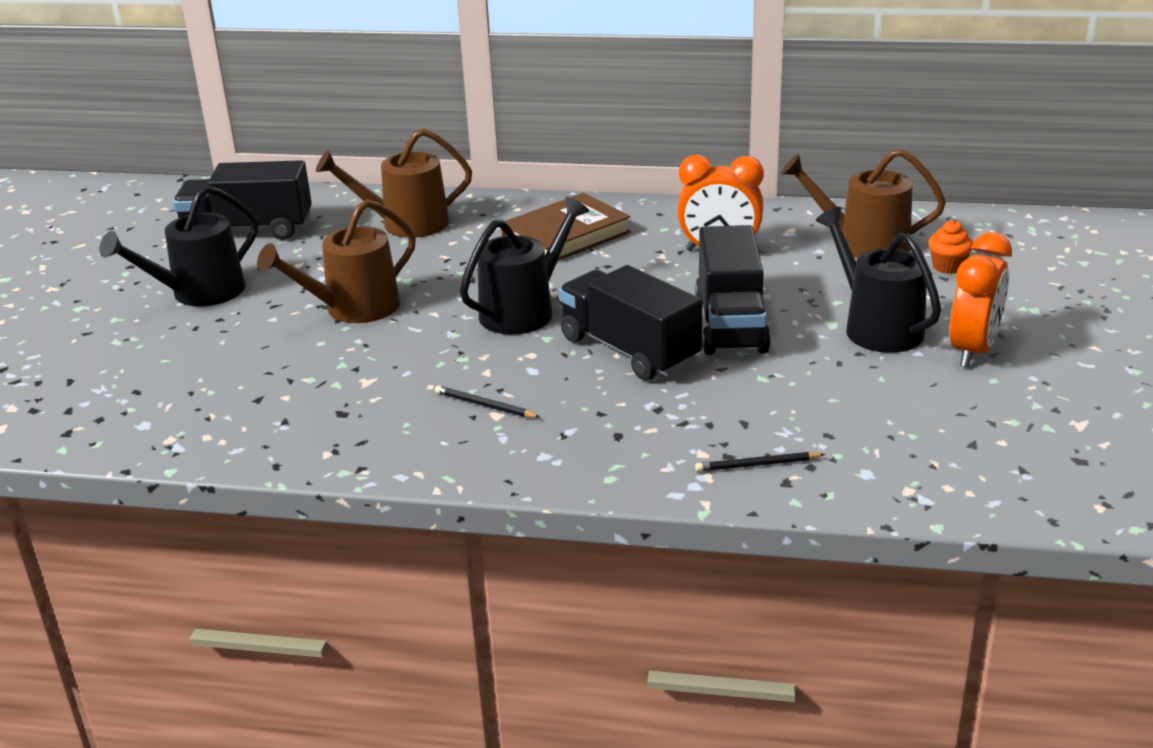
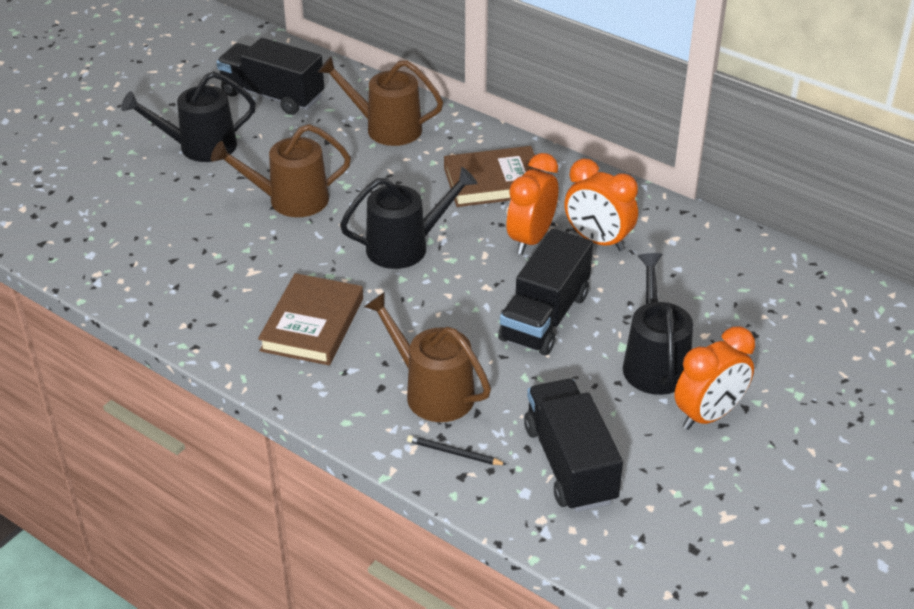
camera: 25 degrees right, 10 degrees up
(485, 405) = (312, 324): black pencil -> brown book
(629, 350) = (450, 313): black truck -> black truck (570, 464)
(651, 268) = (531, 239): none -> orange clock
(864, 244) = (720, 275): brown watering can -> brown watering can (432, 392)
(948, 266) = (768, 324): orange cupcake -> none

